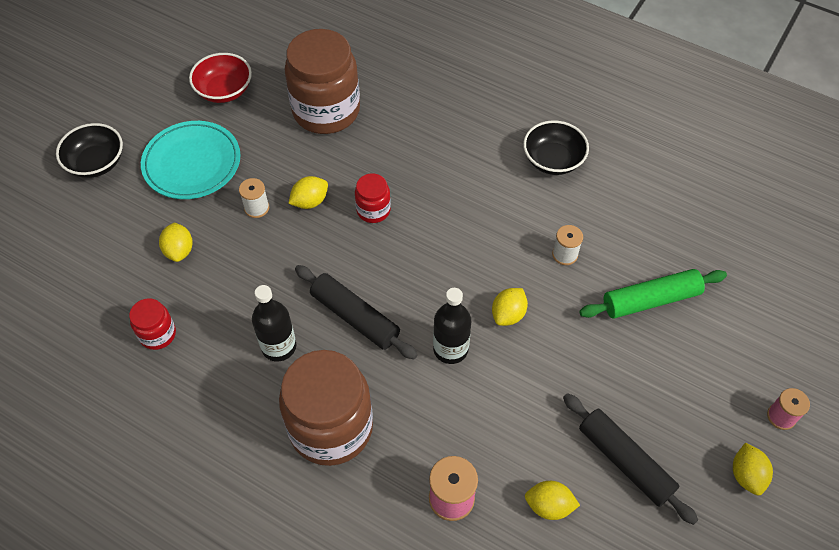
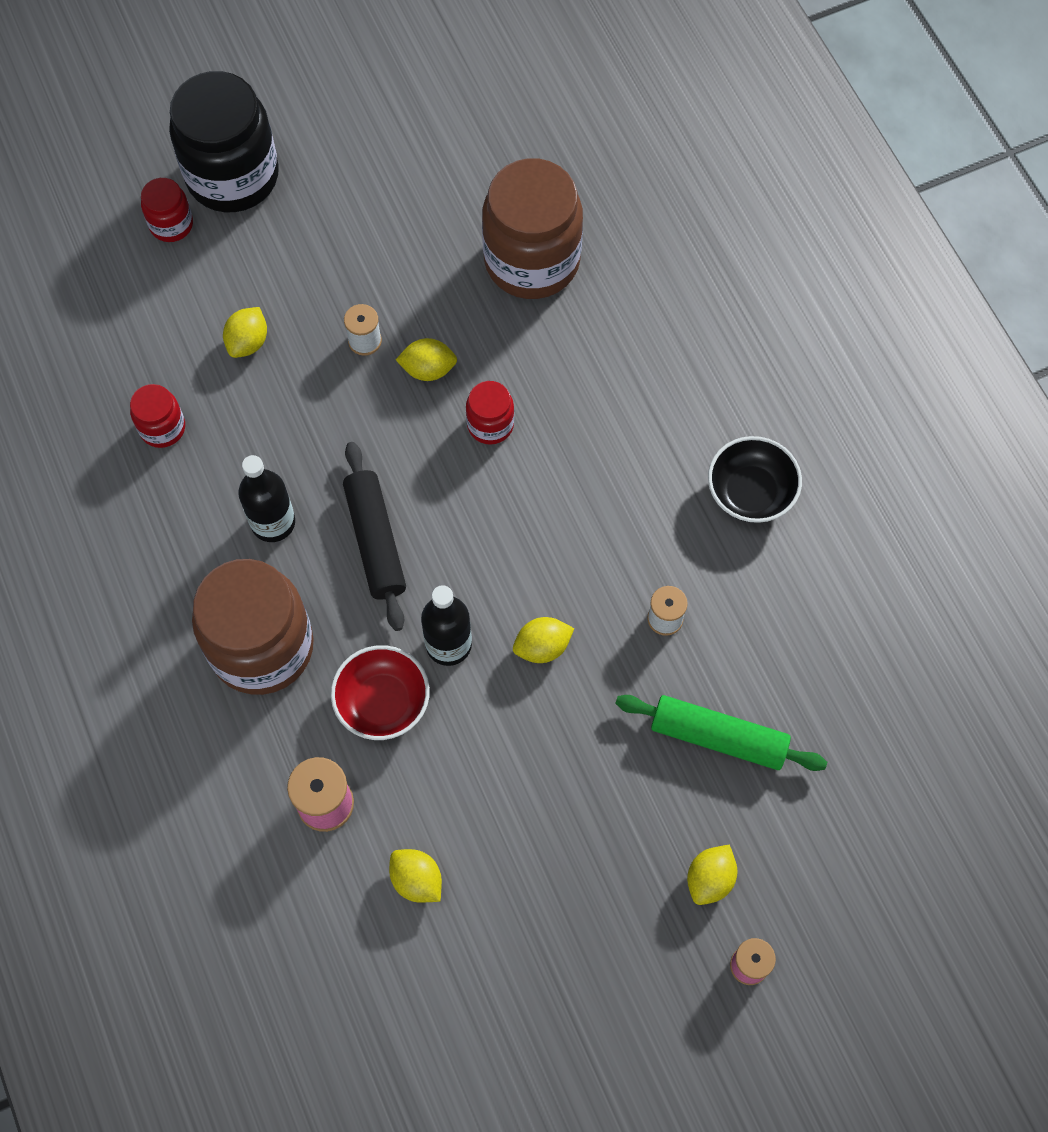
camera: 35 degrees right, 10 degrees up
(73, 211) = (171, 224): none -> red jar
(96, 163) = (233, 176): black bowl -> black jar
(192, 163) = (334, 239): turquoise plate -> none
(224, 90) = (434, 162): red bowl -> red bowl (382, 702)
(624, 461) = (533, 891): black rolling pin -> none
(746, 475) = (652, 997): yellow lemon -> yellow lemon (710, 879)

